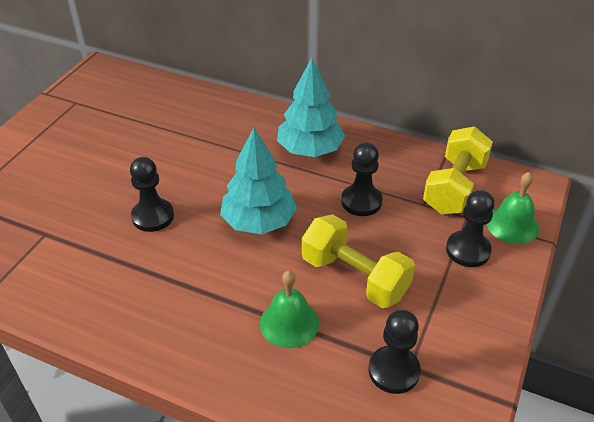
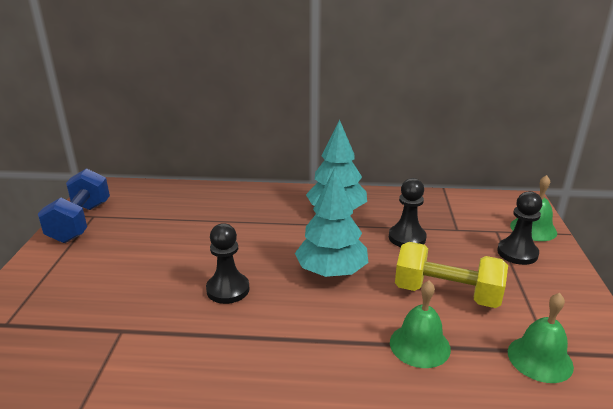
camera: 20 degrees left, 15 degrees down
(62, 107) = (80, 222): none -> blue dumbbell
(393, 371) = (540, 359): black pawn -> green bell
(454, 187) = (470, 213): yellow dumbbell -> none

